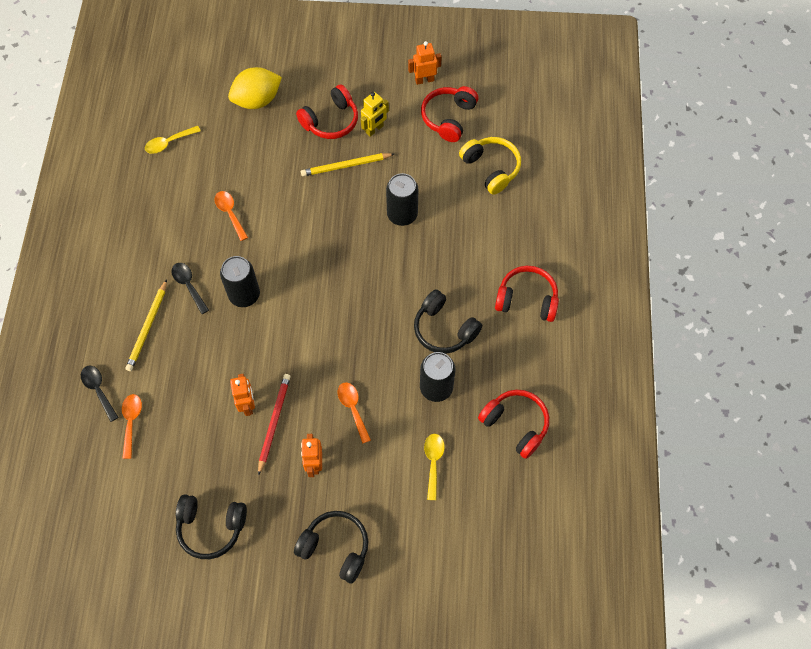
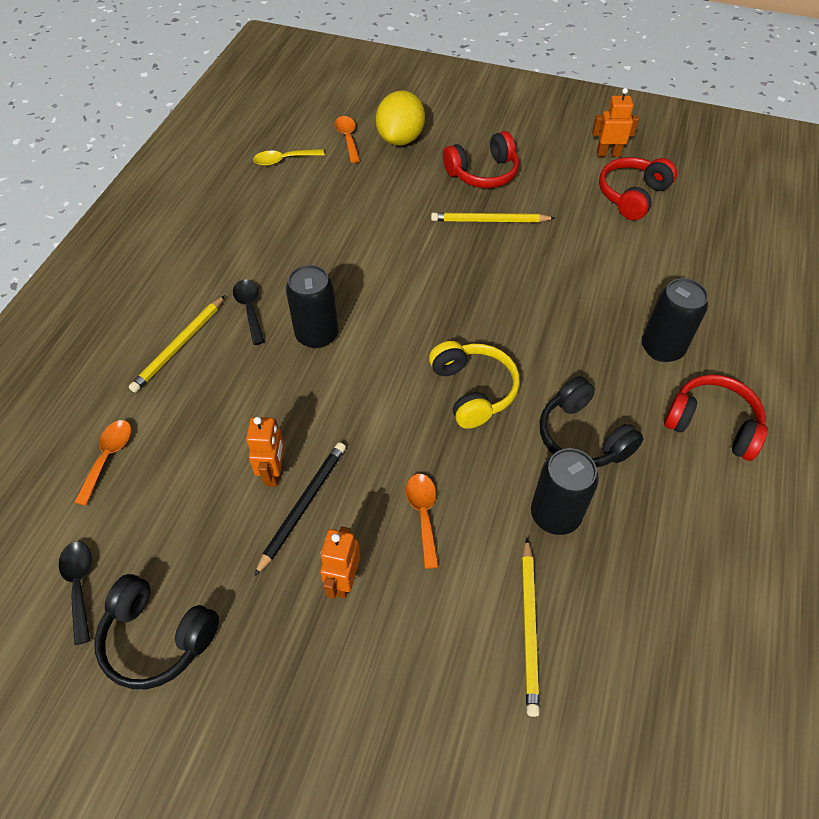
camera: 15 degrees right, 10 degrees down
(98, 390) = (84, 406): black spoon -> black spoon (79, 585)
(230, 213) = (330, 242): orange spoon -> orange spoon (348, 138)
(257, 100) = (400, 139): yellow lemon -> yellow lemon turned 60 degrees counterclockwise
(274, 422) = (303, 506): red pencil -> black pencil
(335, 548) = (338, 727): black headphones -> none
(374, 129) = (535, 191): yellow robot -> none
(402, 214) = (550, 286): black can -> black can (662, 348)
(433, 462) = (529, 627): yellow spoon -> yellow pencil
(491, 168) = (680, 258): yellow headphones -> yellow headphones (473, 390)
(515, 425) = (673, 601): red headphones -> none

